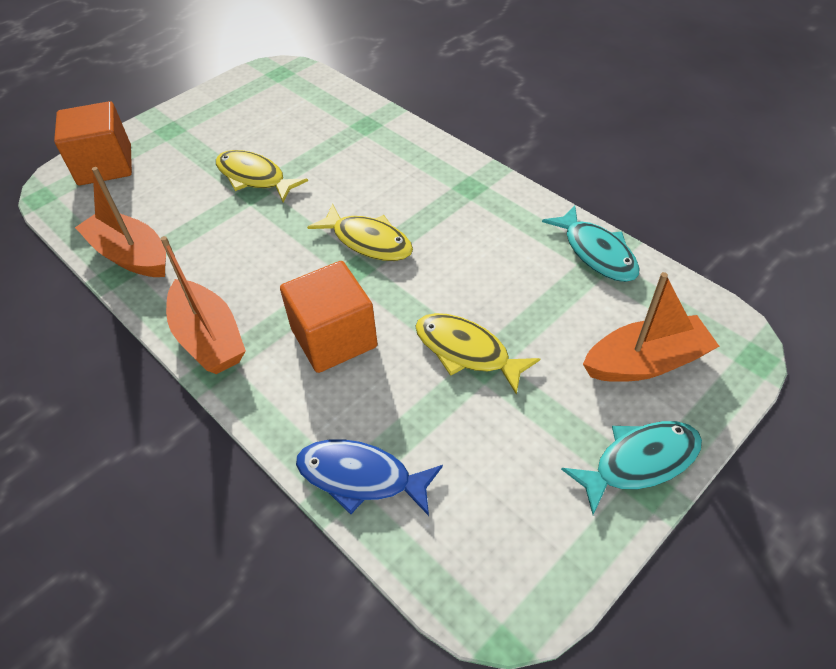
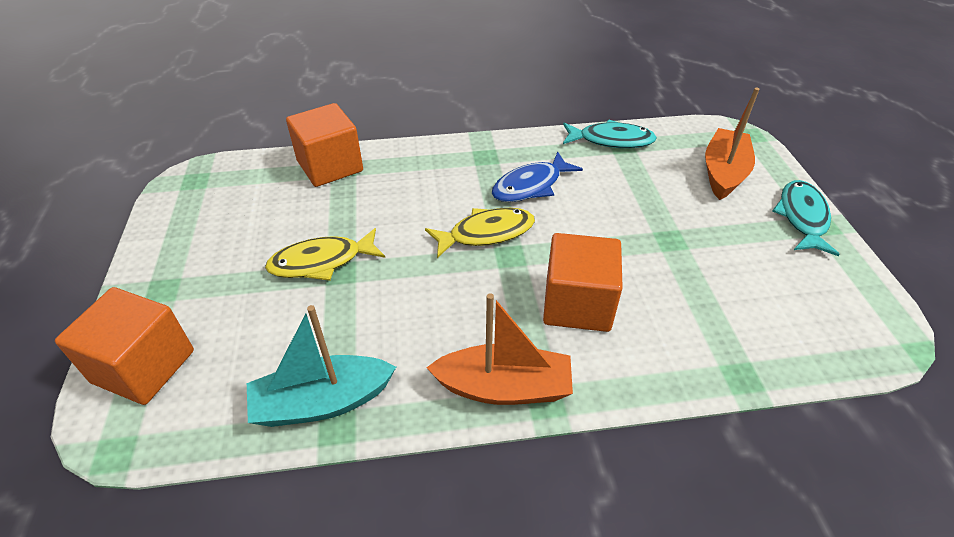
camera: 55 degrees left, 5 degrees down
(131, 255) = (322, 402): orange boat -> turquoise boat
(360, 117) = (330, 166): none -> orange cube
(361, 477) = (735, 356): blue fish -> blue fish (530, 186)
(467, 351) = (652, 241): yellow fish -> none

